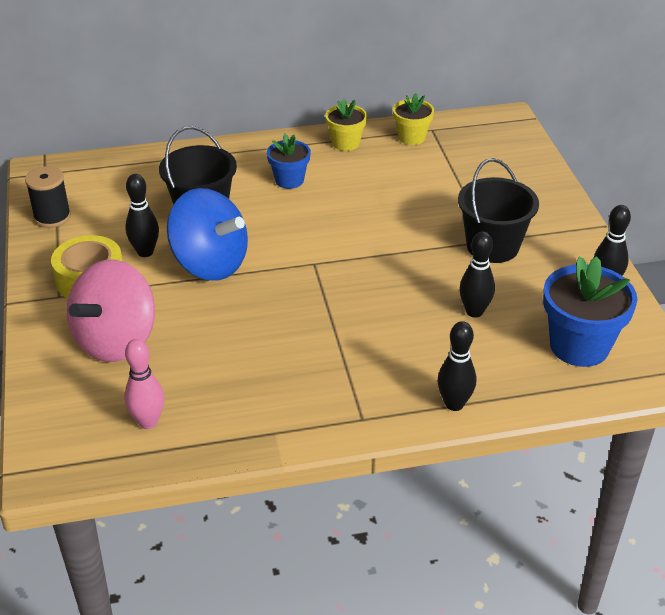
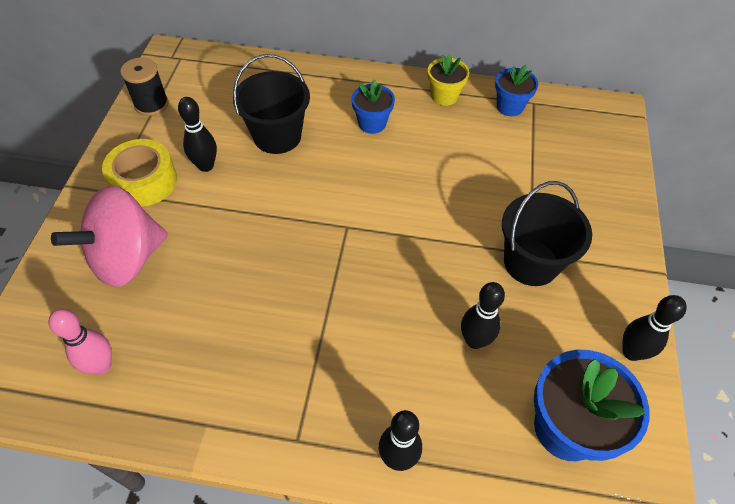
camera: 20 degrees right, 15 degrees up
(210, 264) = (253, 197): blue spinning top -> none
(411, 137) = (510, 106): yellow flower pot -> blue flower pot

